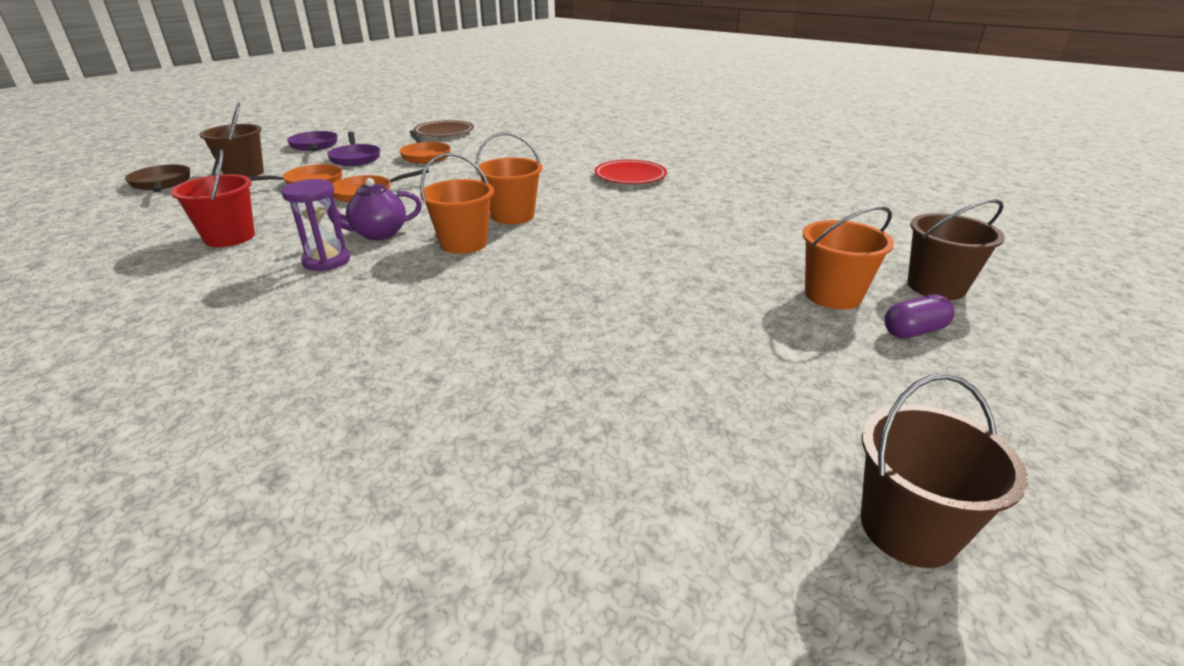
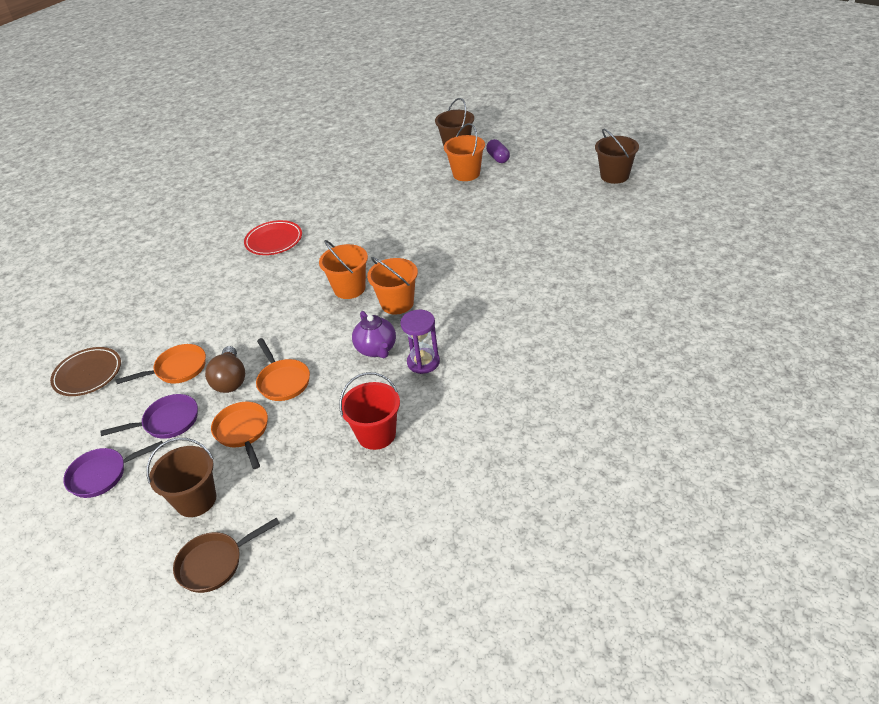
camera: 85 degrees left, 10 degrees up
(390, 174) = (230, 380): none -> brown light bulb

